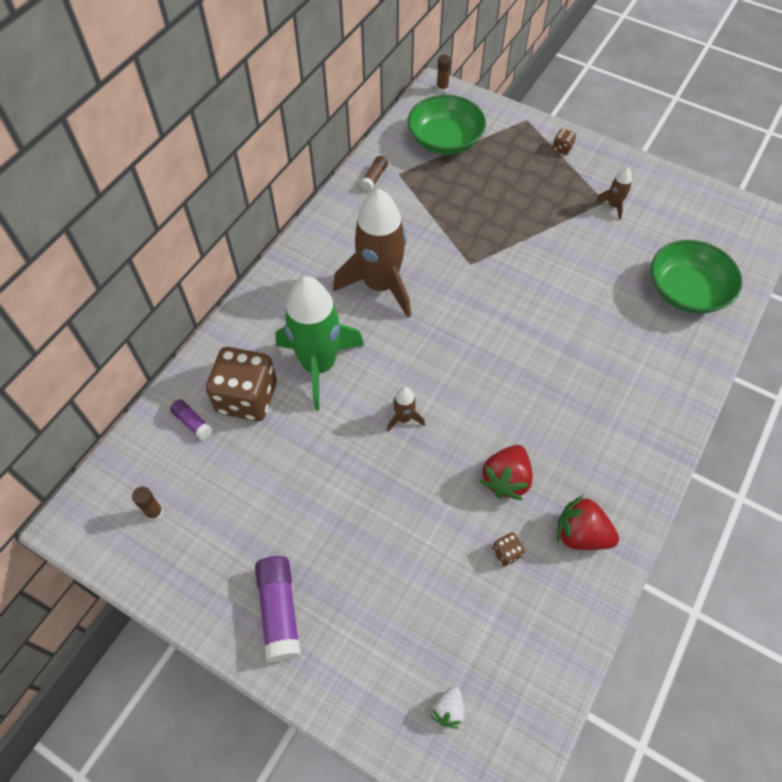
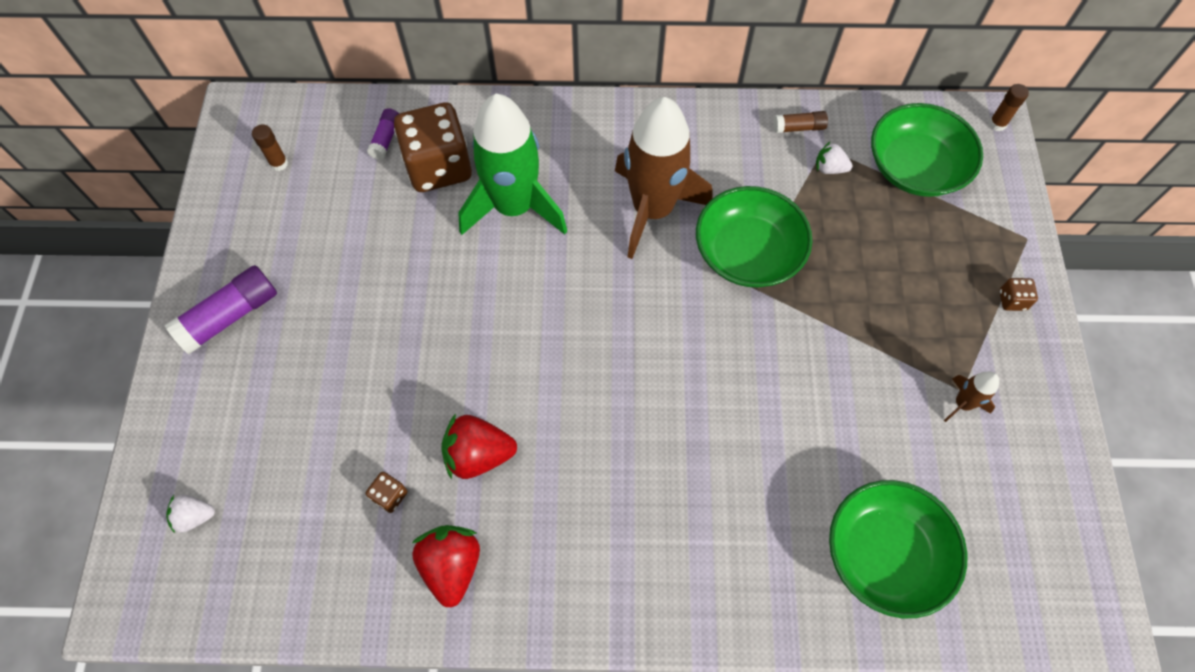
camera: 60 degrees right, 5 degrees up
(404, 418) = (496, 317): brown rocket -> none
(416, 179) = (829, 168): none -> white strawberry
(448, 251) = (748, 253): none -> green bowl

